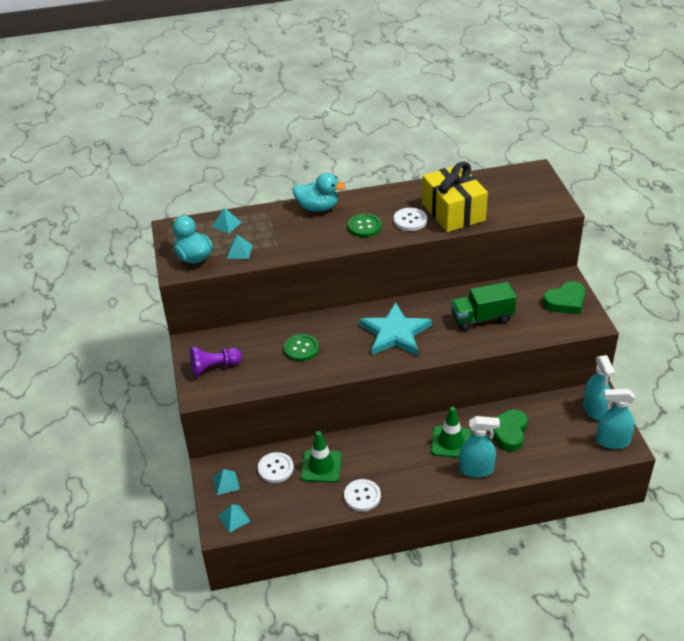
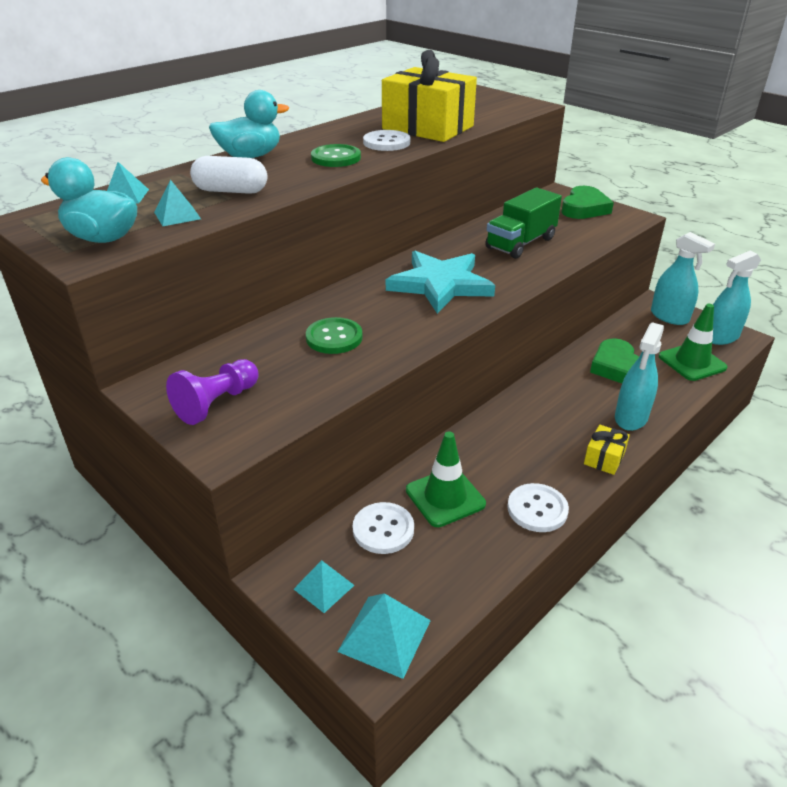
camera: 35 degrees left, 5 degrees down
(234, 518) = (384, 635): turquoise pyramid -> turquoise pyramid, size x1.53
(281, 239) = (231, 191): none -> white capsule
(430, 486) = (604, 458): none -> yellow gift
(450, 442) = (570, 401): green traffic cone -> green traffic cone (692, 362)
(476, 469) = (631, 417): turquoise spray bottle -> turquoise spray bottle turned 150 degrees clockwise

